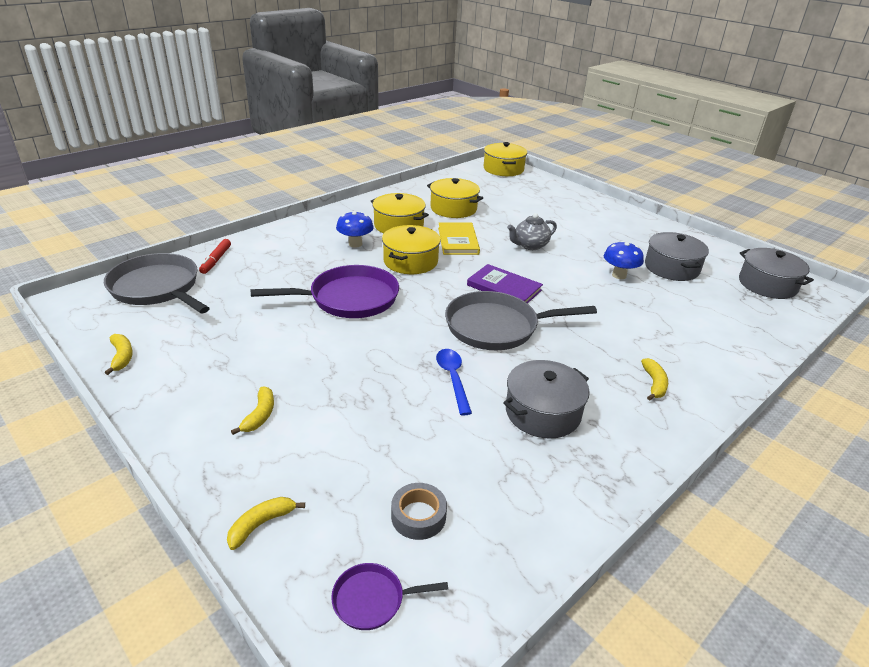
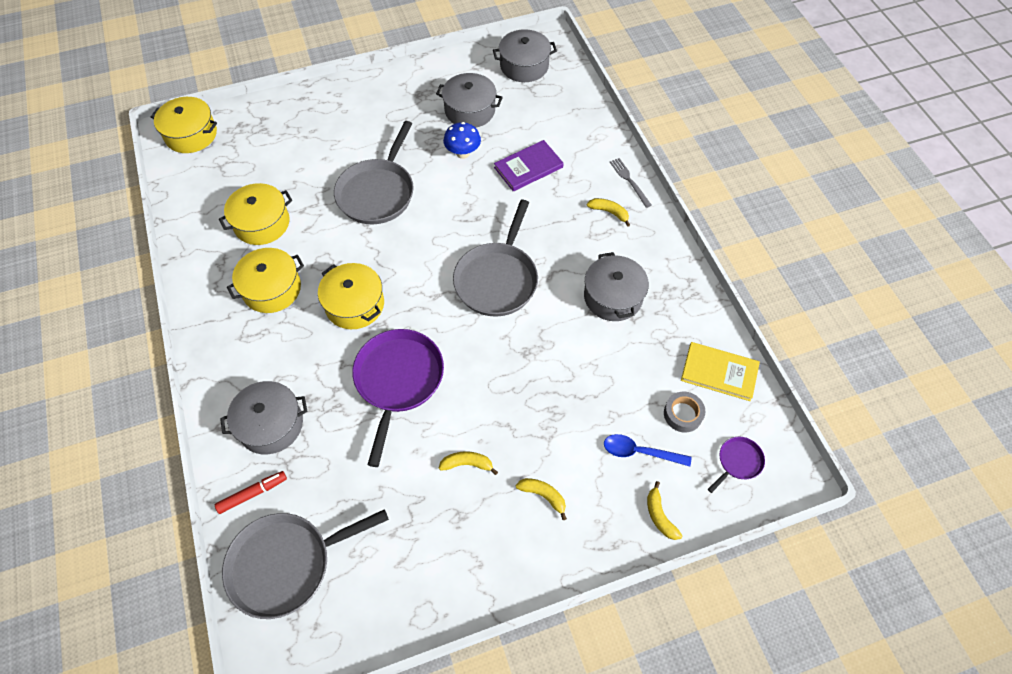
camera: 65 degrees left, 25 degrees up
(122, 357) = (408, 608): yellow banana -> yellow banana (467, 464)
(216, 260) = (252, 494): red marker -> red marker turned 60 degrees counterclockwise
(278, 253) = (271, 425): none -> grey pot
(355, 244) = (291, 343): blue mushroom -> none
(372, 599) = (738, 462): purple pan -> purple pan turned 150 degrees counterclockwise
(453, 378) = (552, 339): blue spoon -> blue spoon (639, 452)
(458, 241) = (335, 248): yellow book -> yellow book (719, 372)
(504, 288) = (440, 247): purple book -> purple book (528, 167)
(530, 245) = (377, 192): grey teapot -> grey pan
(715, 390) = (629, 181): none -> grey fork

